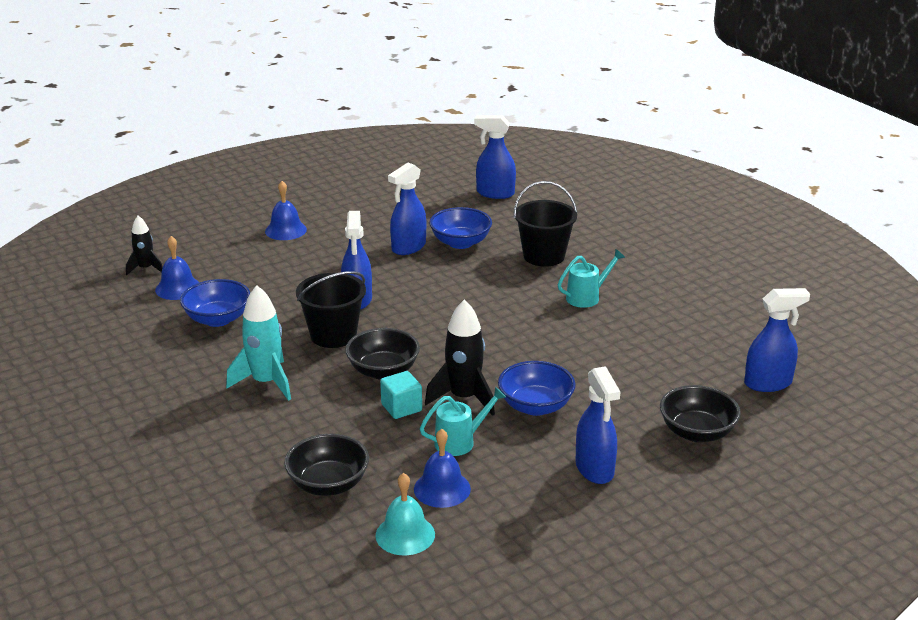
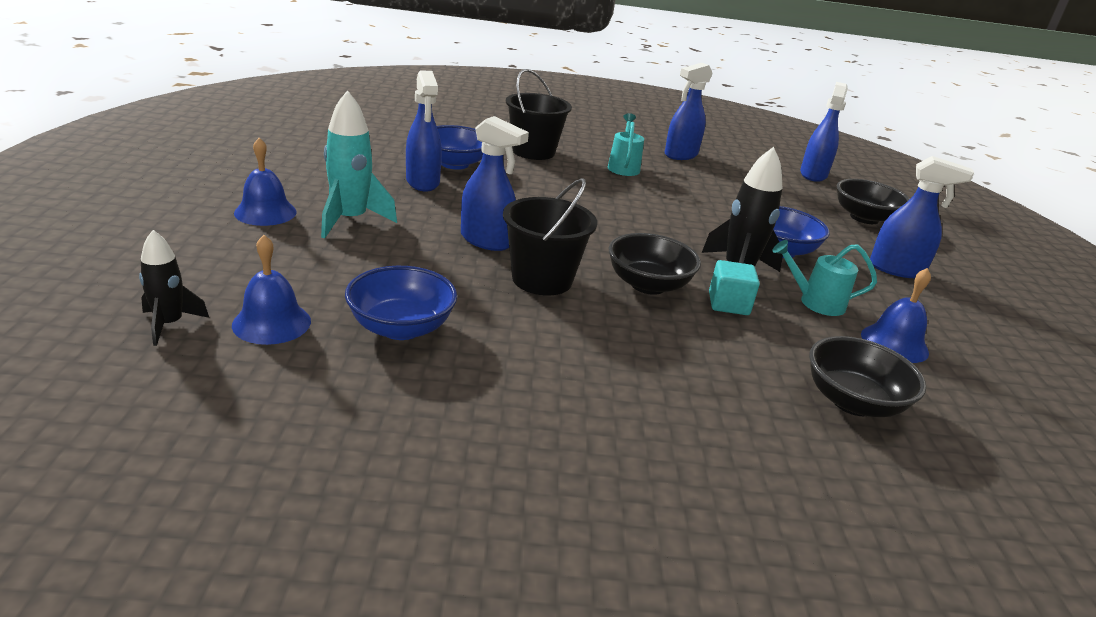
camera: 60 degrees left, 0 degrees up
(266, 382) = (597, 355): turquoise rocket -> turquoise rocket (350, 220)
(405, 534) = (971, 395): turquoise bell -> none
(460, 441) = (815, 302): turquoise watering can -> turquoise watering can turned 90 degrees counterclockwise
(495, 193) = (392, 121): blue spray bottle -> blue spray bottle (680, 155)

